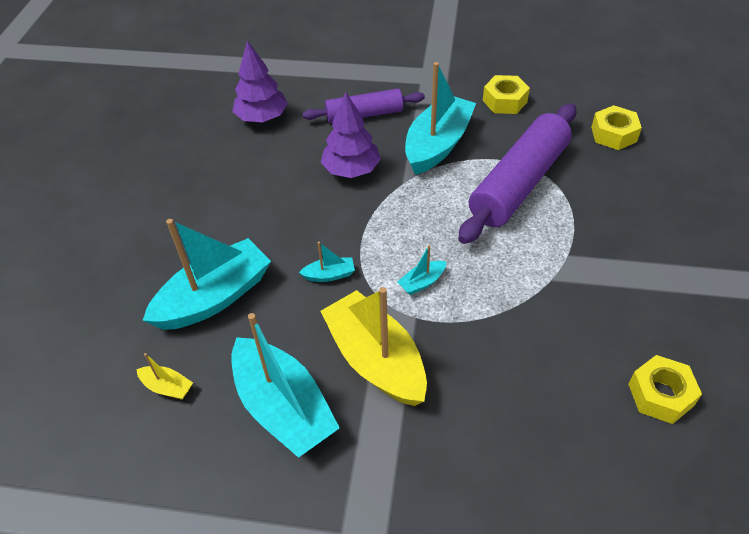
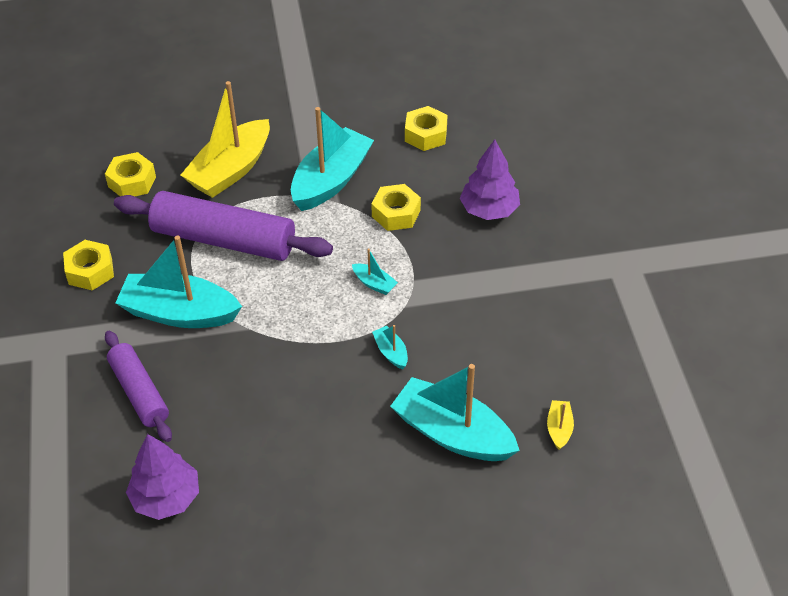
camera: 110 degrees left, 0 degrees up
(283, 407) = (537, 340): turquoise boat -> turquoise boat (331, 180)
(351, 170) = (240, 377): purple tree -> purple tree (489, 210)
(376, 360) = (467, 294): yellow boat -> yellow boat (231, 170)
(521, 326) = (396, 213): none -> yellow nut

